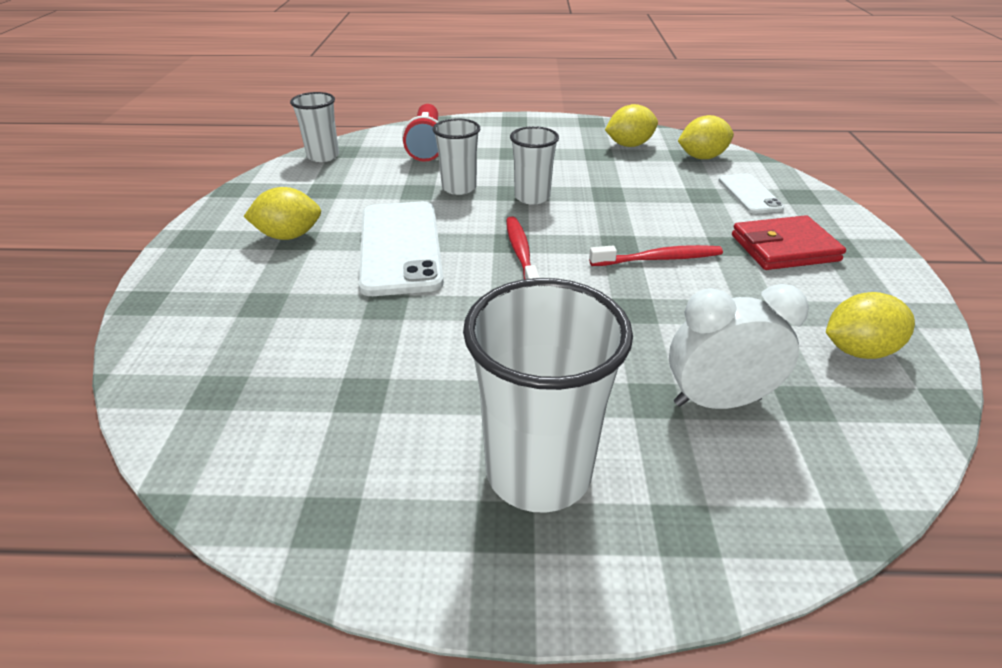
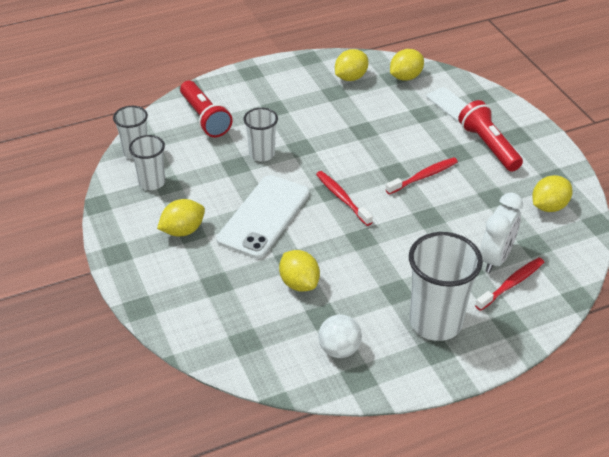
camera: 25 degrees left, 5 degrees up
(338, 456) = (339, 349): none -> white ball
(369, 337) = (299, 283): none -> yellow lemon
(400, 247) = (264, 216): white phone -> white phone turned 60 degrees clockwise
(532, 197) = (317, 148): white cup -> white cup (152, 182)
(717, 401) = (495, 258): white clock -> white clock turned 150 degrees clockwise
(726, 453) = (511, 284): none -> red toothbrush
(784, 248) = (488, 146): red wallet -> red flashlight

